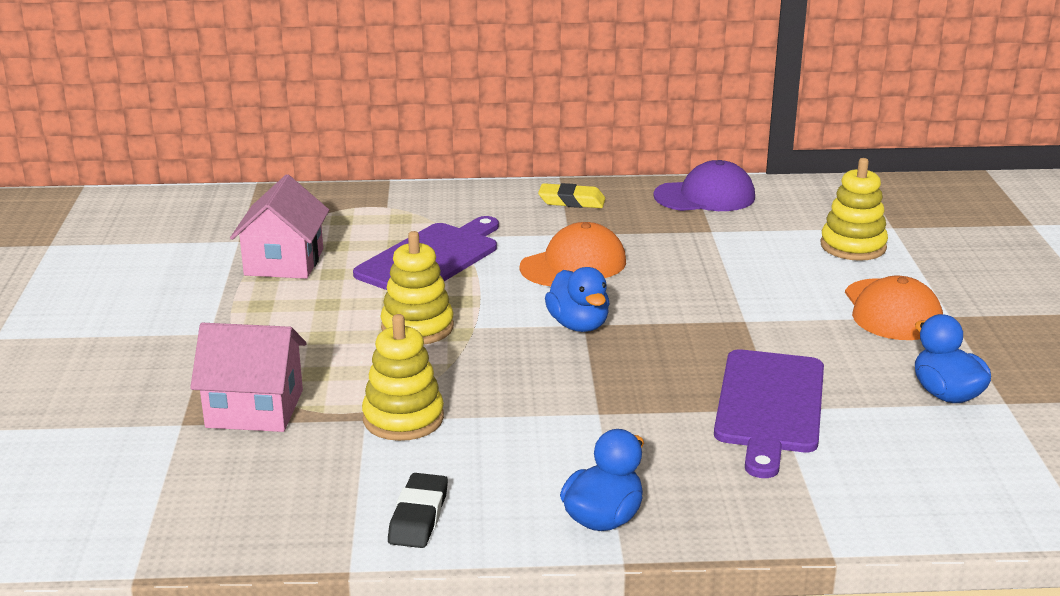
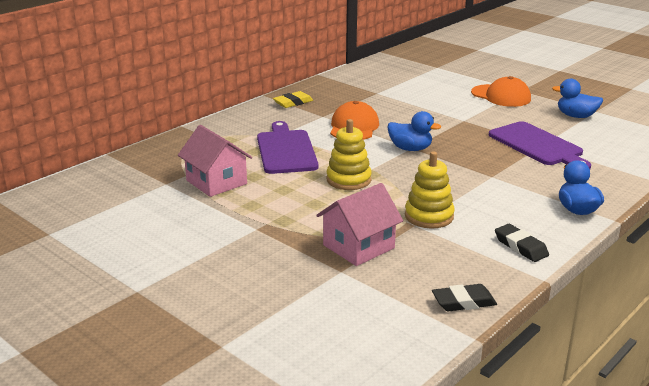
camera: 45 degrees left, 0 degrees up
(211, 534) = (463, 302): none -> black eraser
(705, 196) = (344, 80): purple cap -> none
(853, 246) = (439, 79): yellow stacking toy -> none

